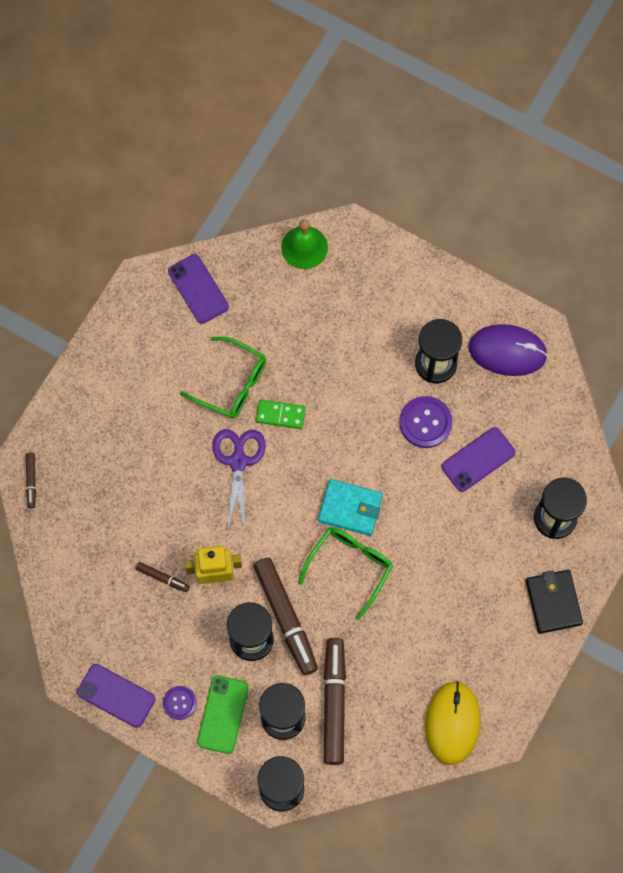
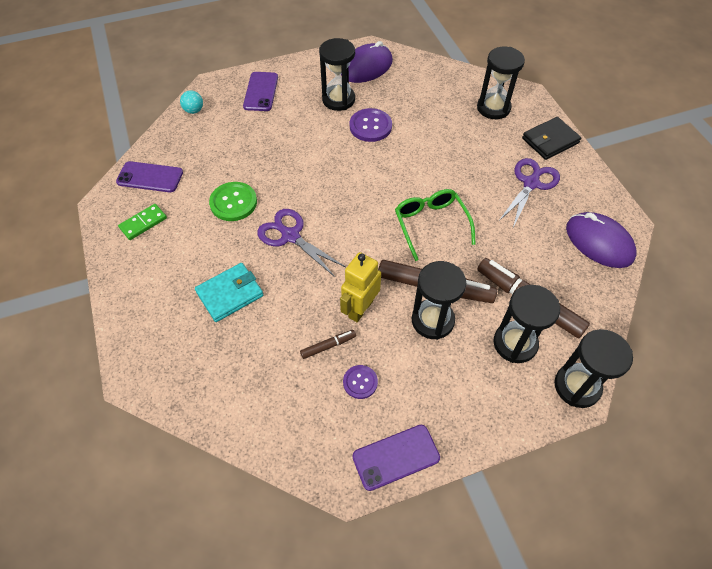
camera: 50 degrees left, 15 degrees down
(31, 481) = (154, 383): brown marker -> none
(179, 703) = (443, 410): purple button -> purple button (360, 382)
(222, 714) = (479, 384): green phone -> none
(232, 384) = (233, 202): green glasses -> green button
(280, 415) = (284, 191): green domino -> green domino (143, 223)
(304, 247) = (194, 110): green bell -> turquoise ball
(350, 508) = (389, 198): turquoise wallet -> turquoise wallet (230, 294)
(452, 723) = (599, 242): yellow mouse -> purple mouse
(477, 620) = (531, 183): none -> purple scissors
(478, 459) = (420, 118): purple phone -> purple phone (261, 92)
(553, 602) = (550, 141): black wallet -> black wallet turned 60 degrees counterclockwise

